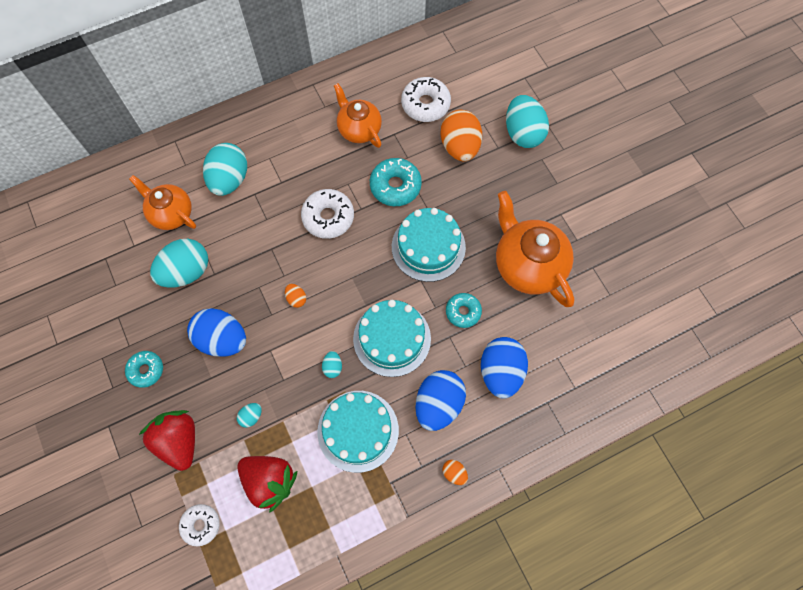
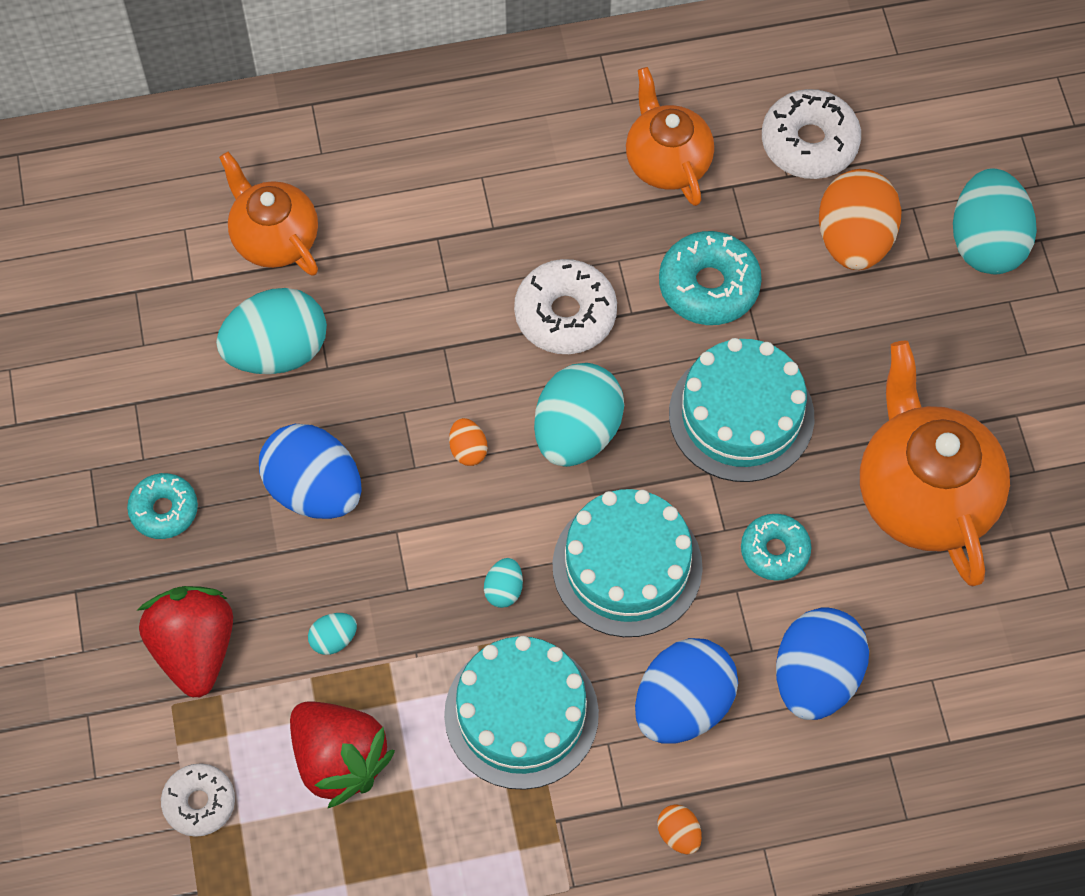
camera: 15 degrees right, 5 degrees down
(229, 179) = (397, 200): turquoise egg -> turquoise egg (577, 432)

